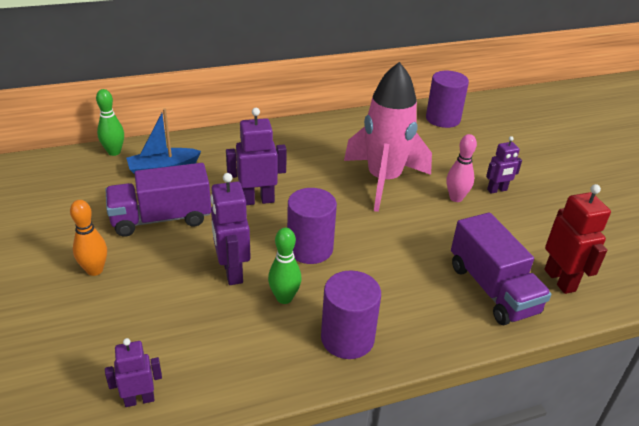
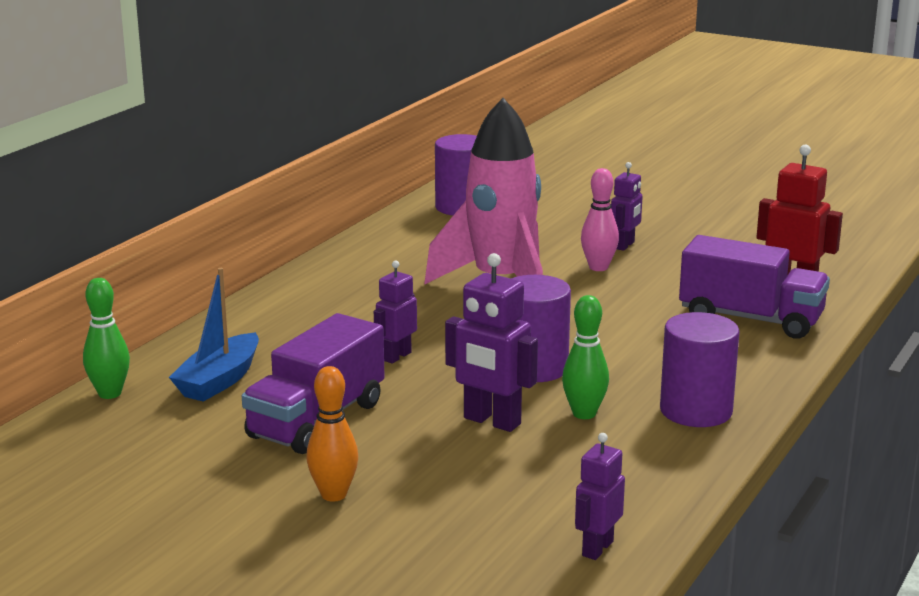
camera: 40 degrees left, 15 degrees down
(257, 200) = (396, 356): purple robot -> purple robot, size x0.63

